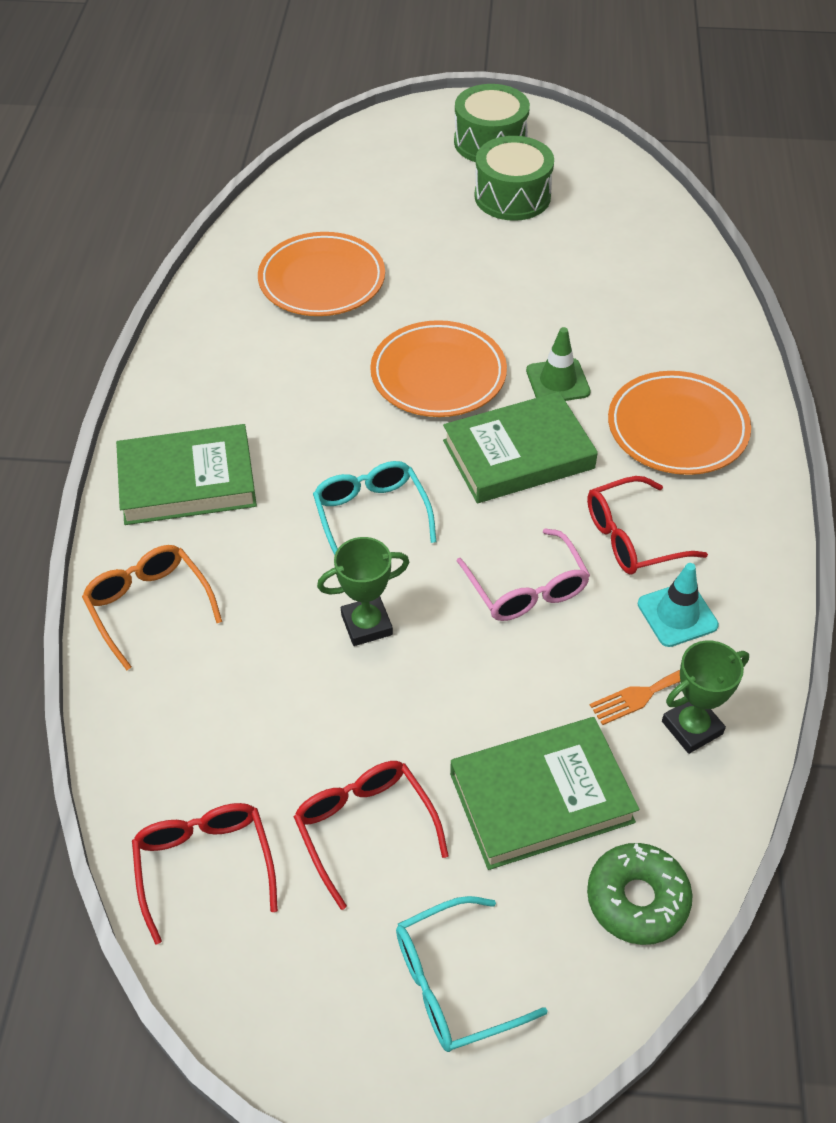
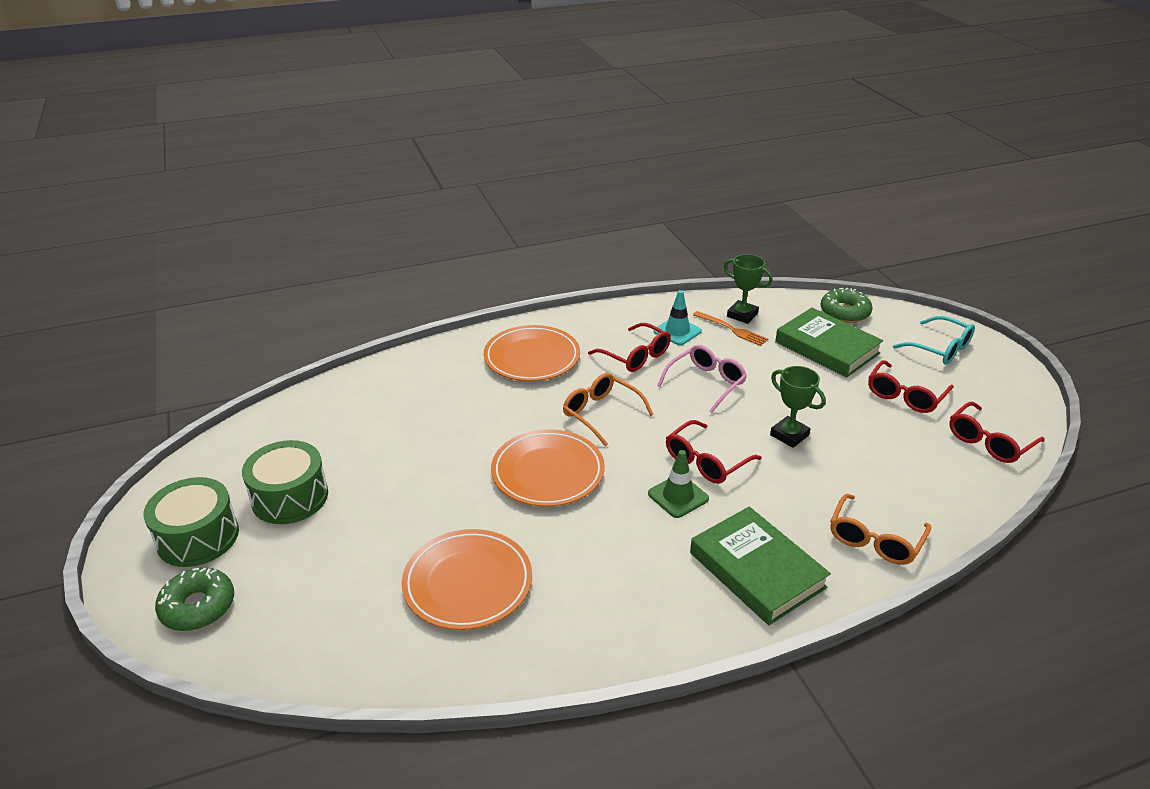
camera: 115 degrees left, 15 degrees down
(371, 515) = (706, 461): turquoise glasses -> red glasses
(404, 137) = (198, 607): none -> green donut
(518, 454) = (601, 414): green book -> orange glasses
(557, 381) = (519, 414): green traffic cone -> green traffic cone (678, 496)

